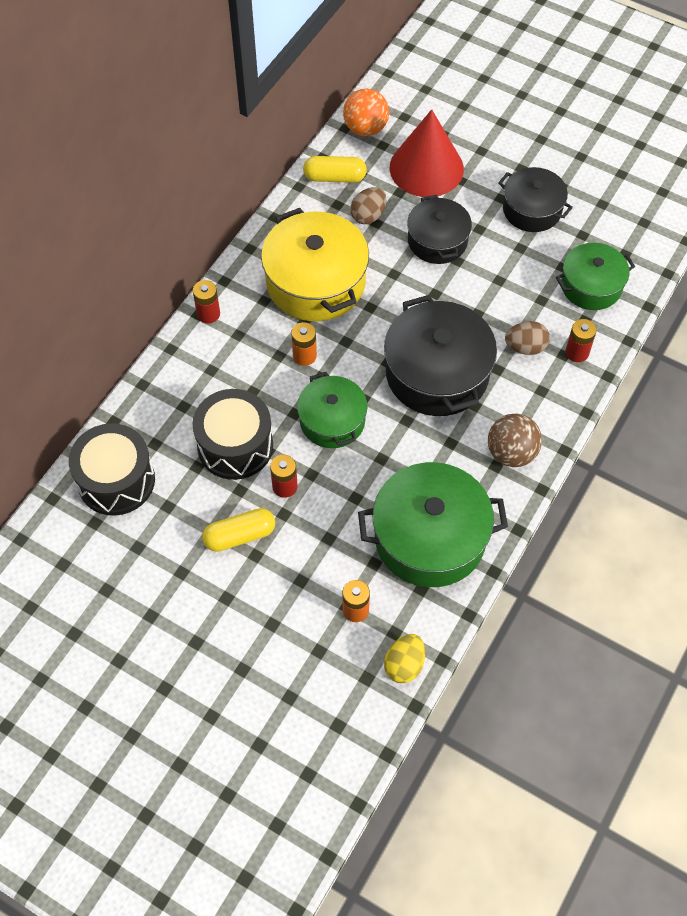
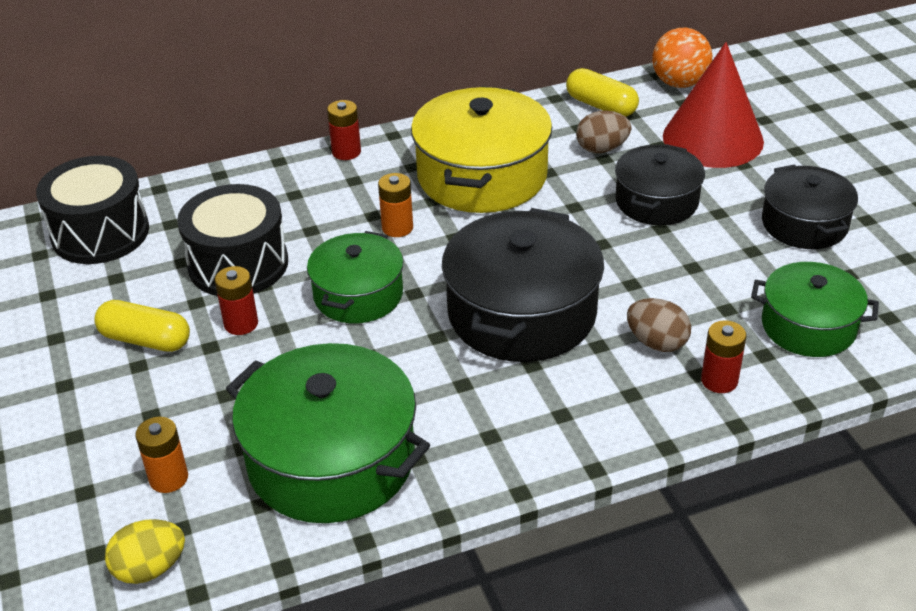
camera: 40 degrees right, 20 degrees down
(511, 453) = (523, 434): brown ball -> none

